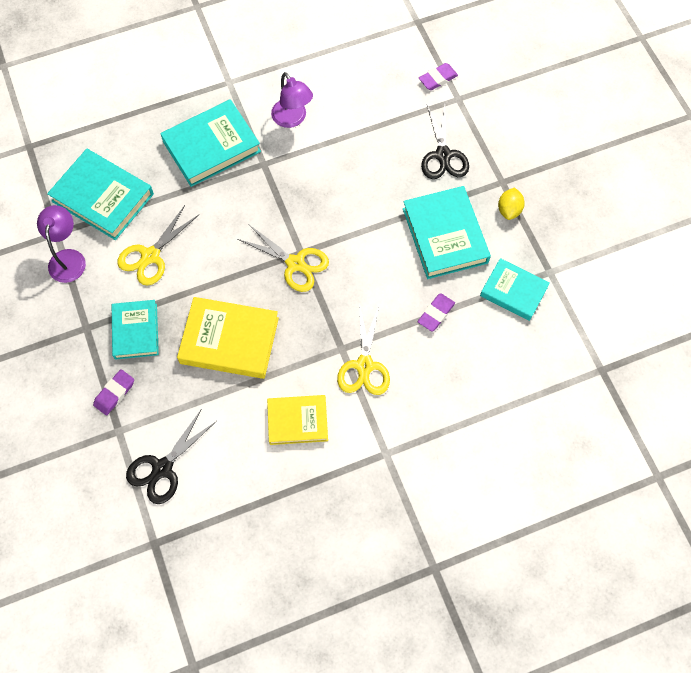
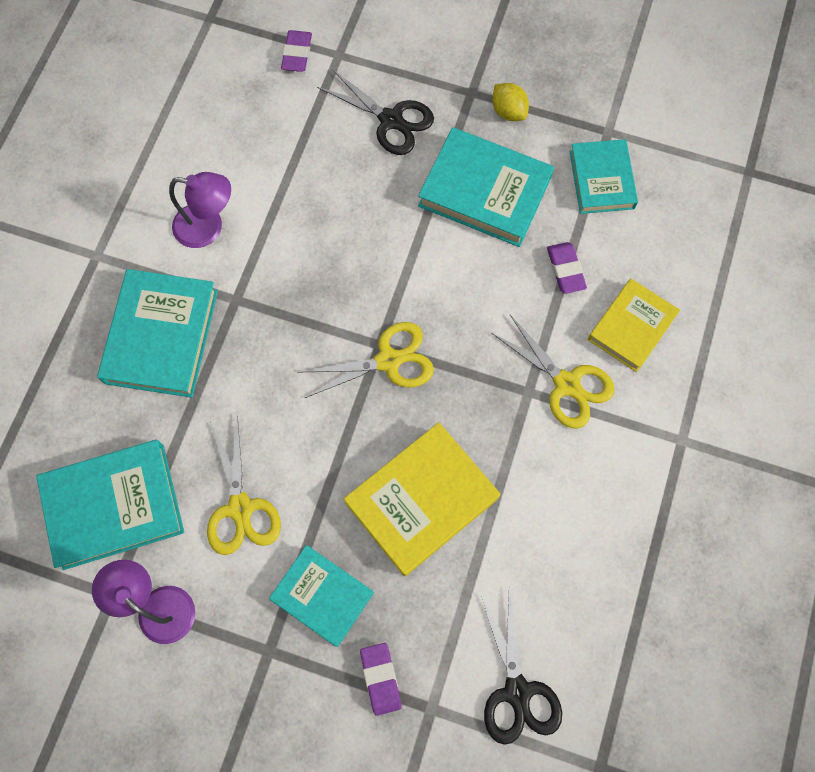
camera: 50 degrees left, 5 degrees up
(297, 421) = (576, 501): yellow book -> yellow book (631, 327)
(513, 291) = (601, 180): turquoise book -> turquoise book turned 75 degrees counterclockwise

